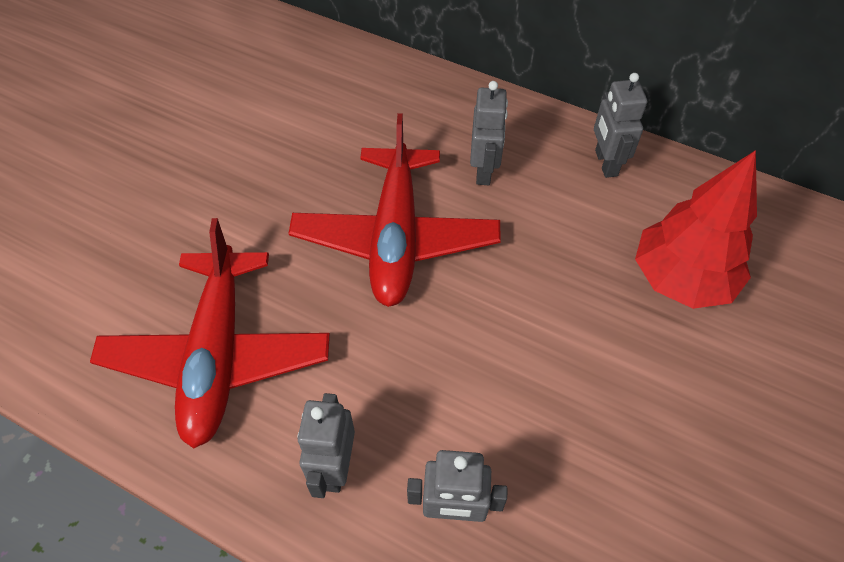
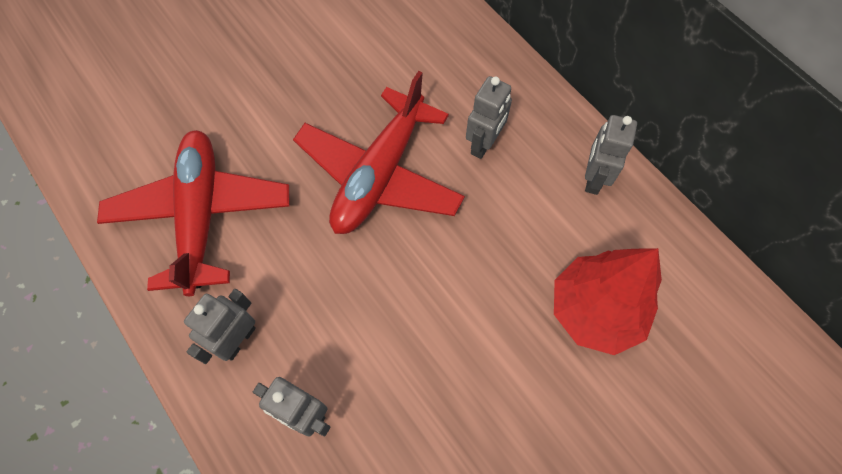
camera: 25 degrees right, 10 degrees up
(218, 355) = (201, 215): red plane -> red plane turned 150 degrees clockwise

